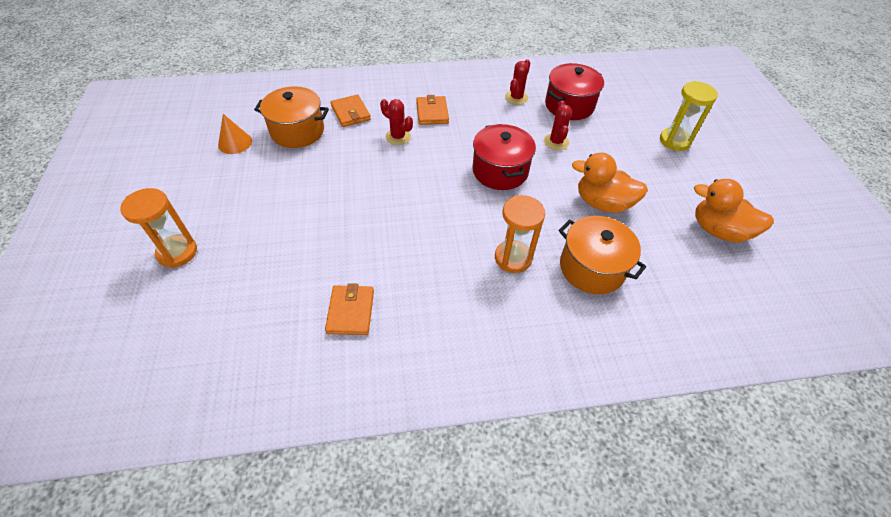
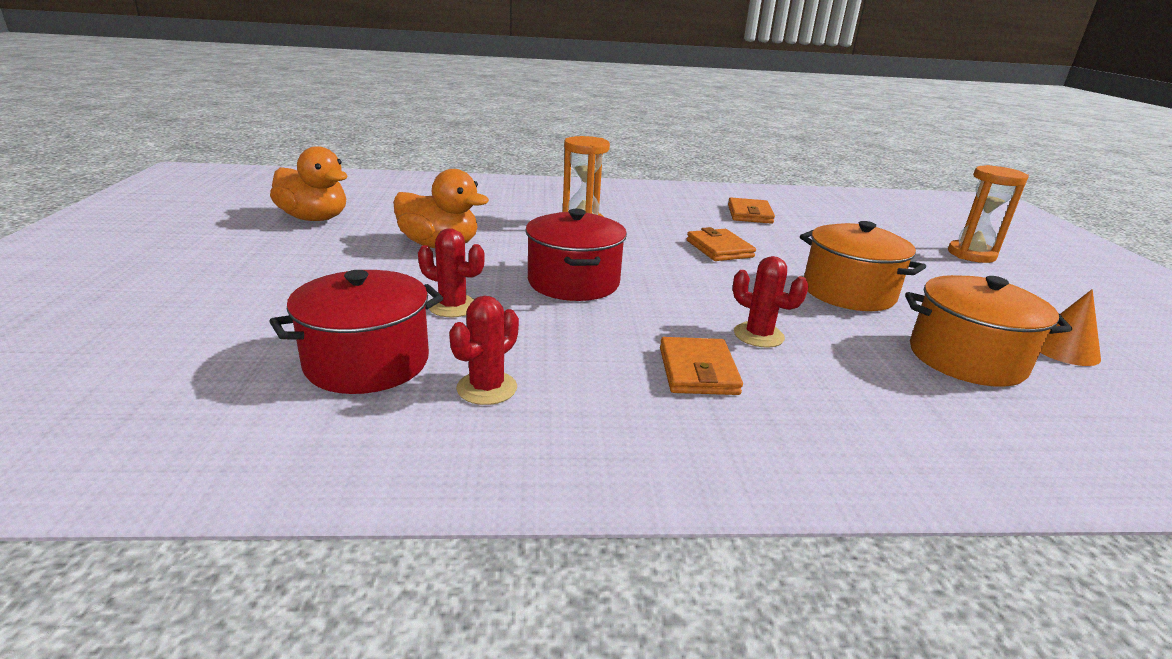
camera: 175 degrees left, 25 degrees down
(351, 113) = (884, 383): orange wallet -> orange wallet (719, 249)
(556, 142) = (453, 306): red cactus -> red cactus turned 75 degrees counterclockwise
(592, 268) = (497, 213): orange pot -> orange pot (848, 292)
(674, 141) = (223, 291): yellow hourglass -> none

